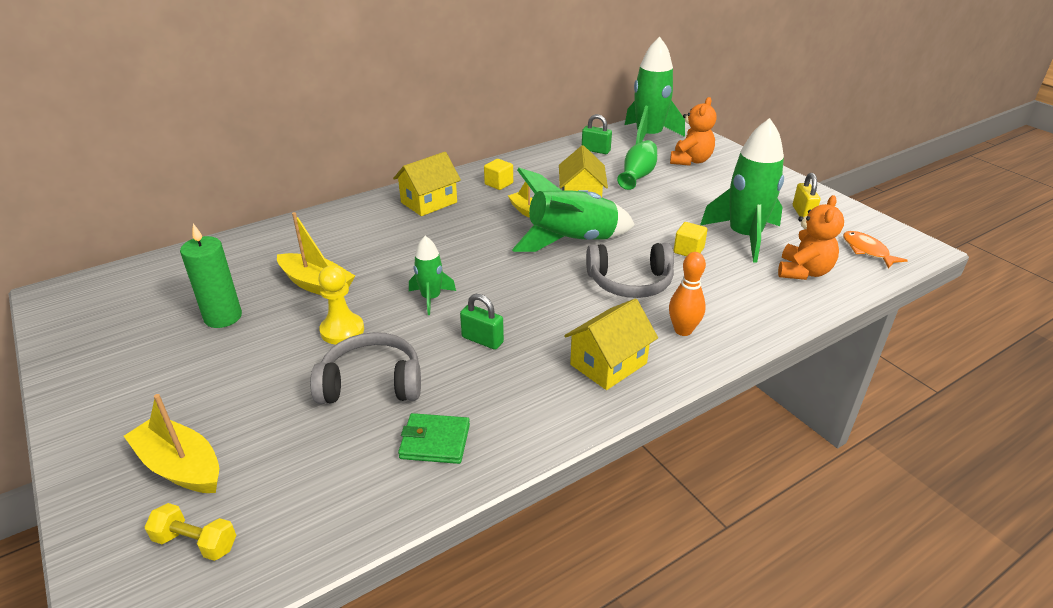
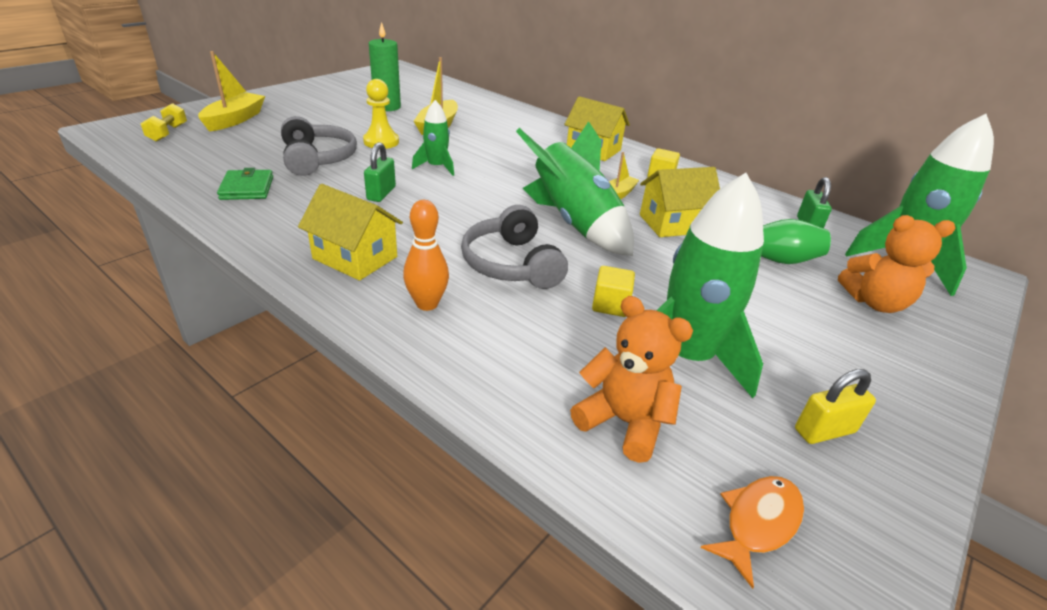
camera: 70 degrees right, 0 degrees up
(803, 272) = (624, 422): orange teddy bear -> orange teddy bear turned 150 degrees counterclockwise

